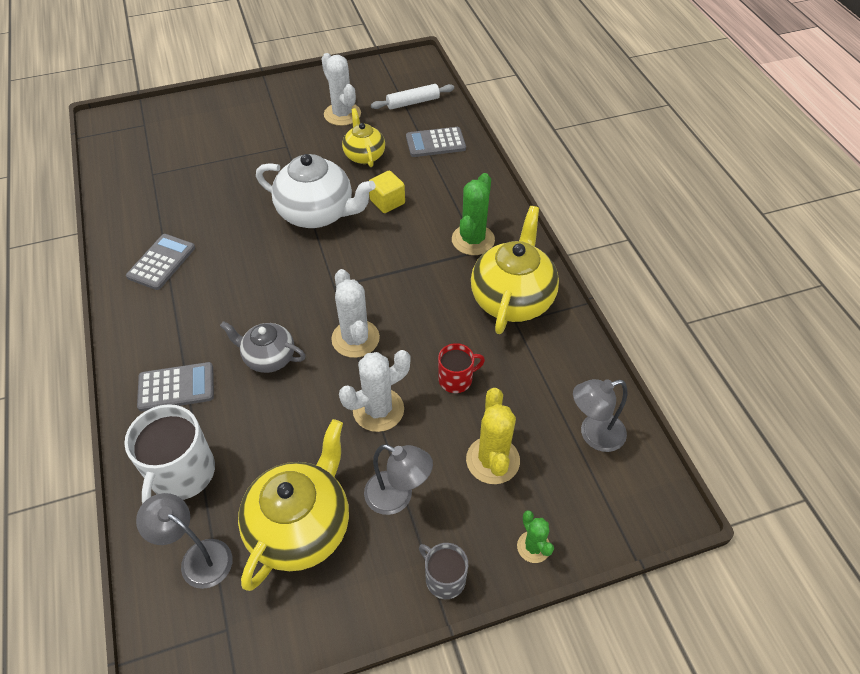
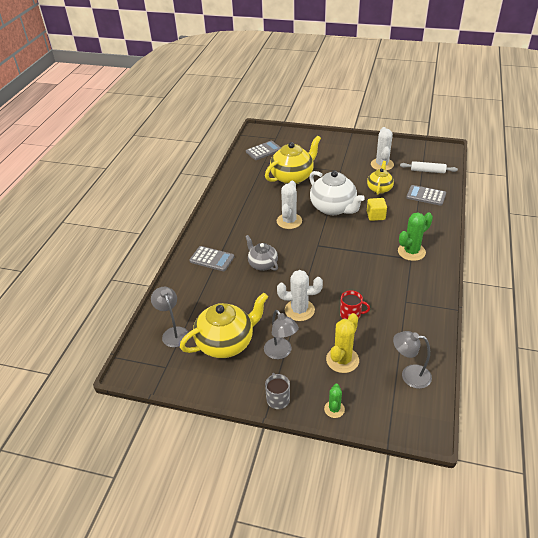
camera: 35 degrees right, 10 degrees down
(161, 262) = (241, 203): grey calculator -> grey calculator (263, 151)
(181, 474) = (189, 296): white mug -> none
(355, 338) = (311, 273): white cactus -> white cactus (289, 221)
(512, 299) = (412, 289): yellow teapot -> yellow teapot (292, 177)

